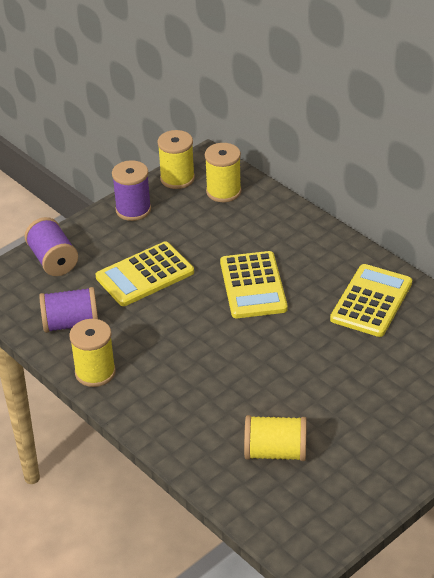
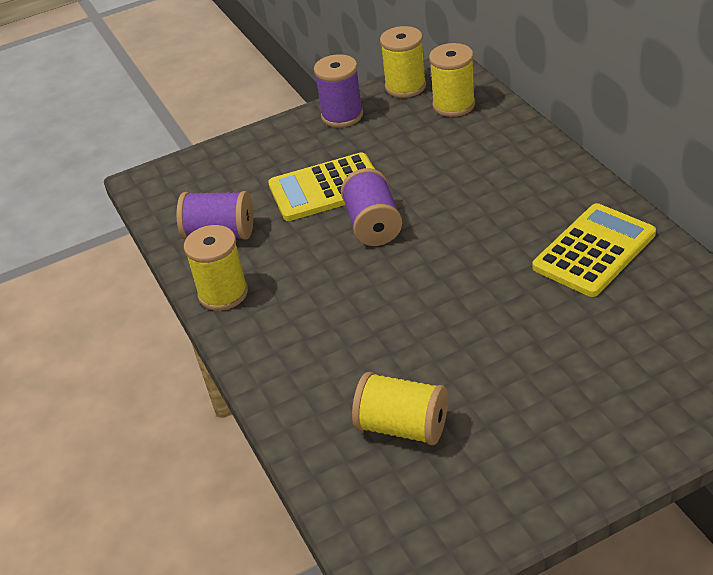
camera: 20 degrees right, 0 degrees up
(53, 260) = (231, 161): purple spool -> purple spool (373, 225)
(253, 285) = (450, 215): yellow calculator -> none

